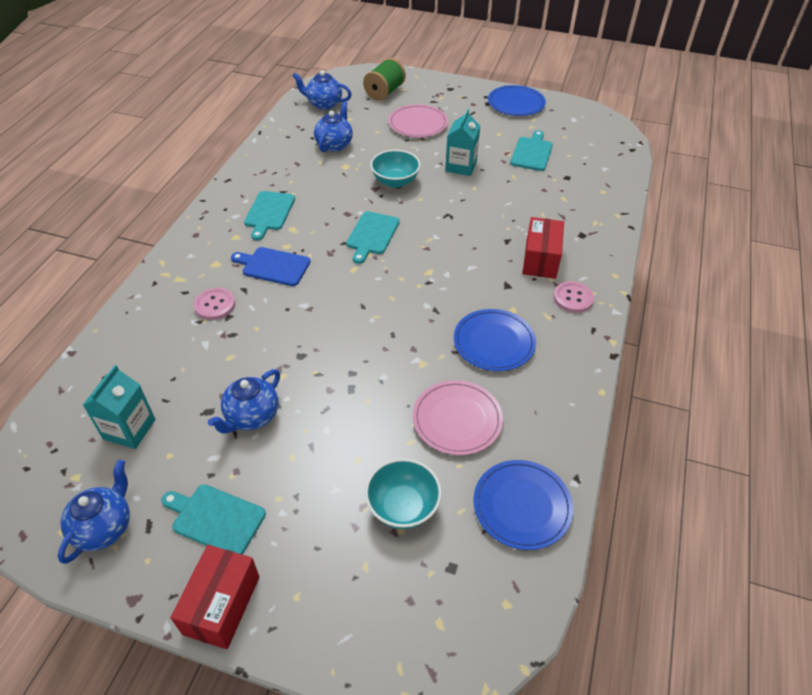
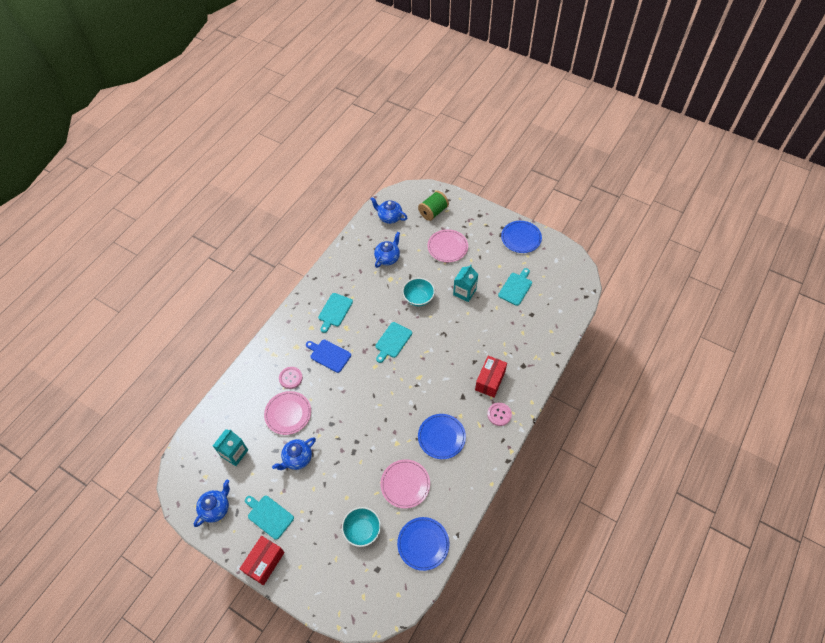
camera: 15 degrees right, 10 degrees up
(220, 354) = (288, 413): none -> pink plate

